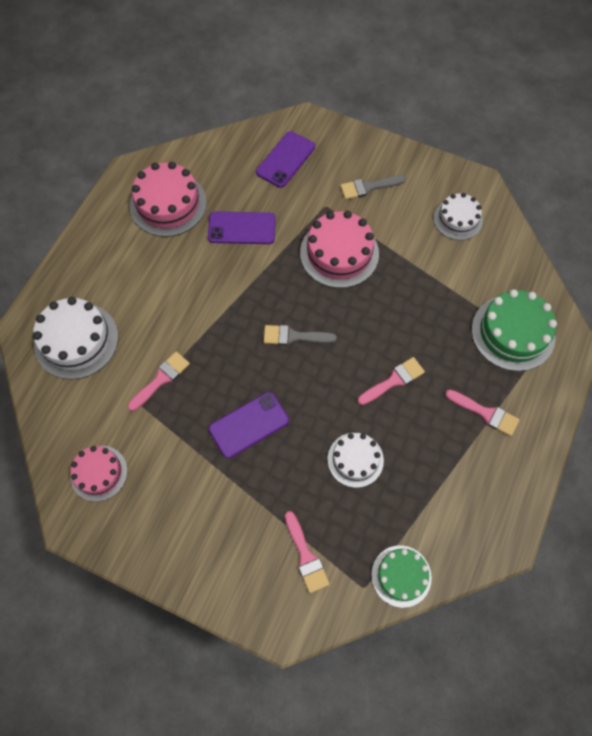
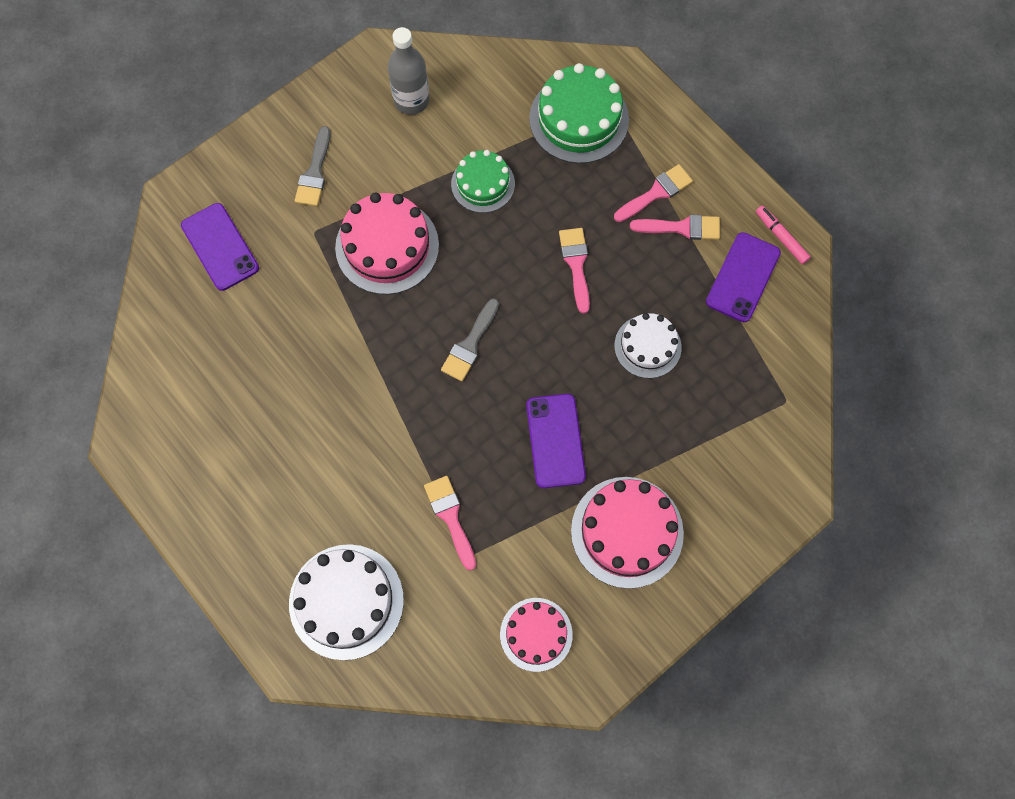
camera: 65 degrees left, 5 degrees up
(168, 204) = (206, 414): pink cake -> pink cake (627, 532)
(242, 228) = (291, 340): purple phone -> purple phone (742, 277)
(306, 556) = (730, 444): pink brush -> pink brush (682, 228)
(401, 576) = (789, 359): green cake -> green cake (483, 184)
(458, 219) = (411, 100): white cake -> grey bottle
(504, 526) = (781, 237): none -> pink marker

